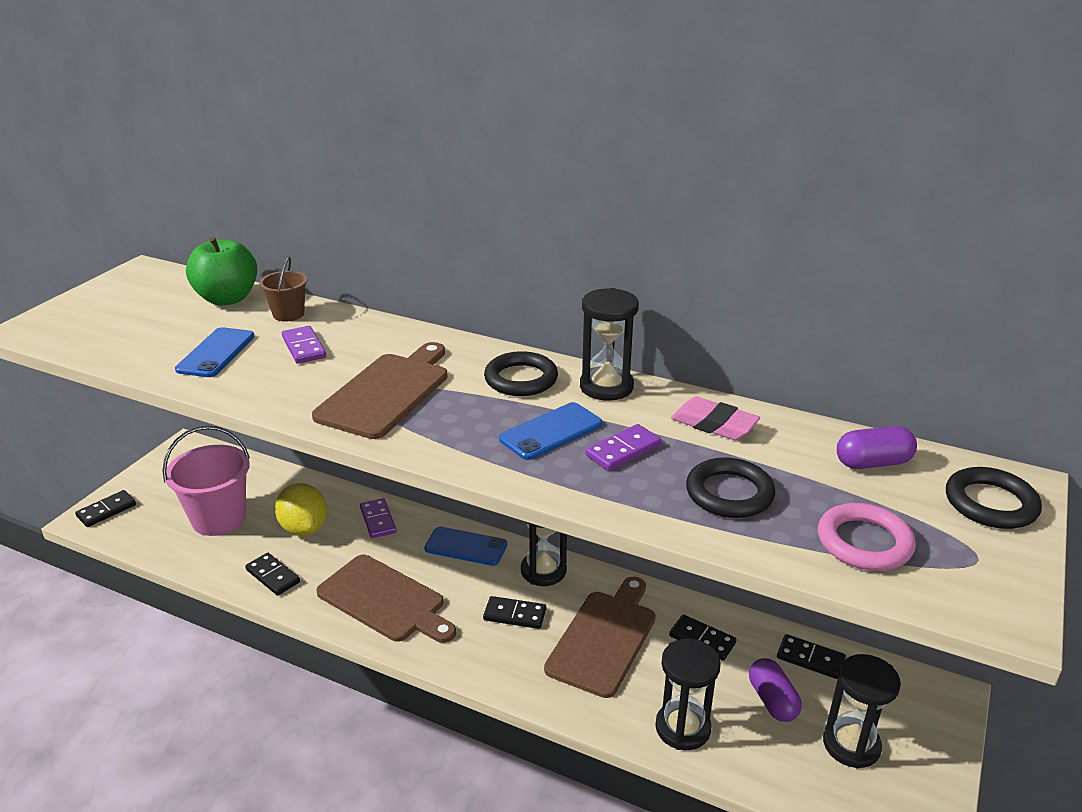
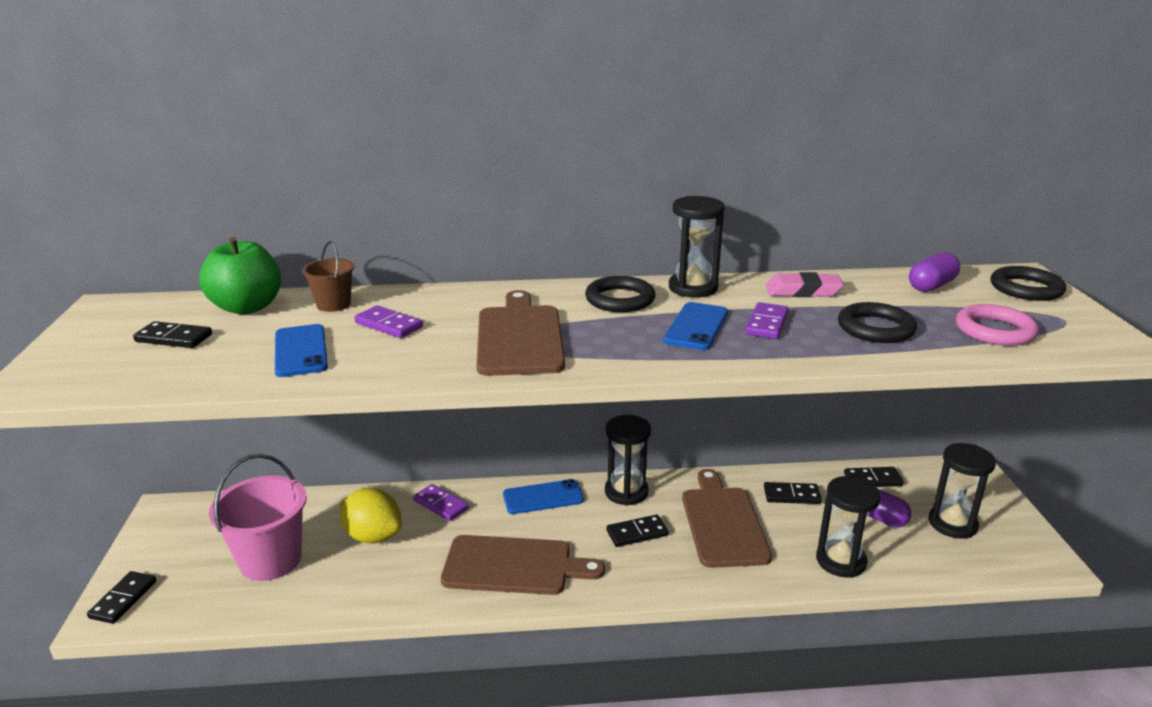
camera: 30 degrees left, 5 degrees down
(273, 576) = (382, 588): black domino -> black domino (174, 338)

